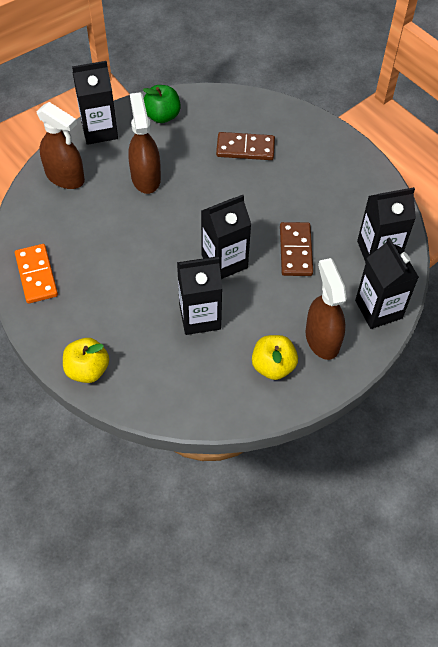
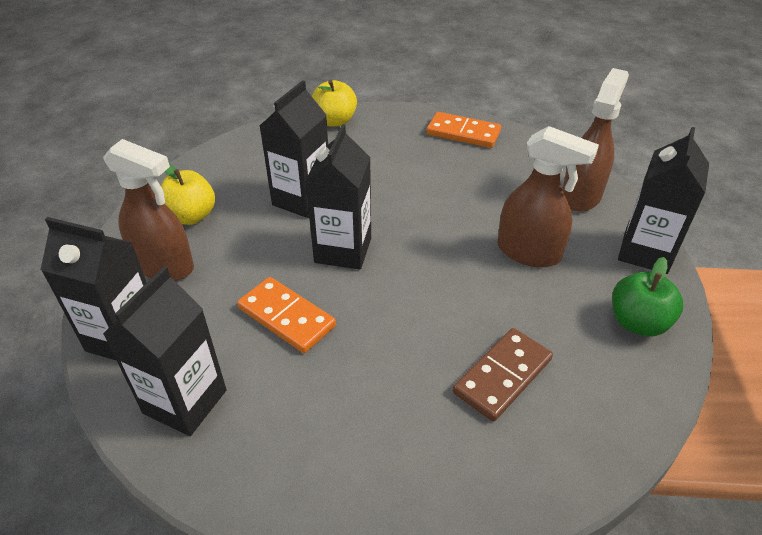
camera: 130 degrees right, 15 degrees down
(65, 177) = (581, 196): brown spray bottle -> brown spray bottle turned 135 degrees clockwise
(295, 251) = (286, 317): brown domino -> orange domino

